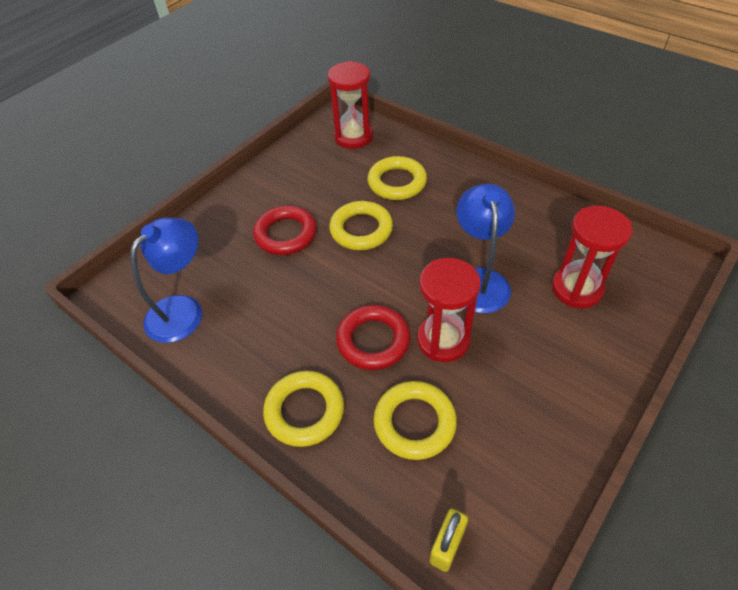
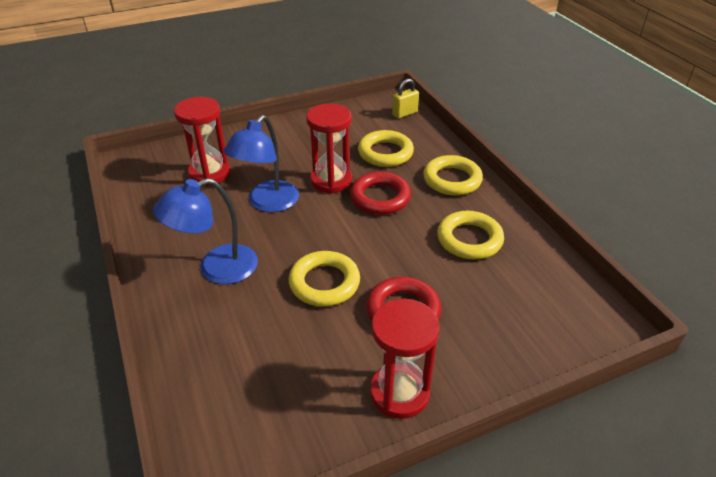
camera: 155 degrees left, 10 degrees down
(183, 309) = (532, 278): blue lamp -> blue lamp (216, 268)
(353, 137) = (230, 421): red hourglass -> red hourglass (399, 393)
(397, 182) = (244, 319): yellow ring -> yellow ring (469, 239)

